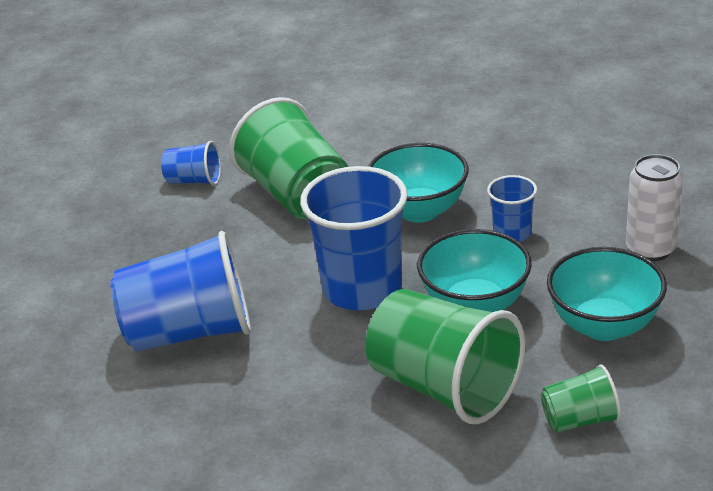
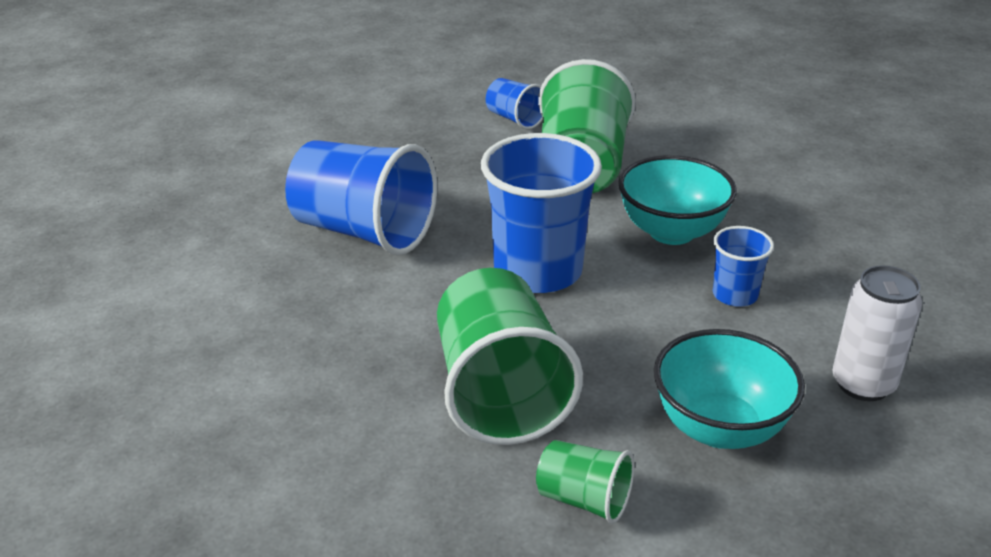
camera: 35 degrees right, 0 degrees up
(475, 305) = (618, 339): turquoise bowl -> none

